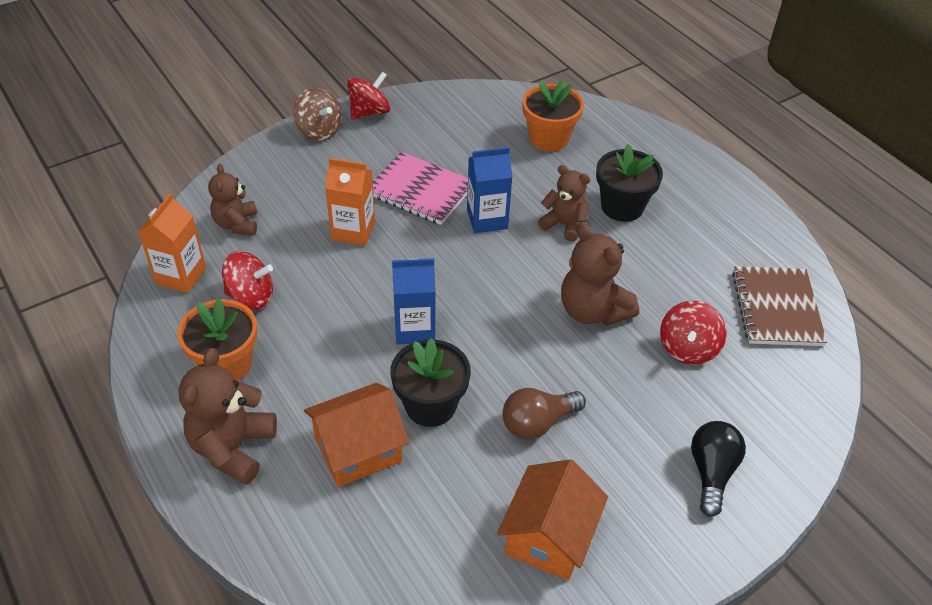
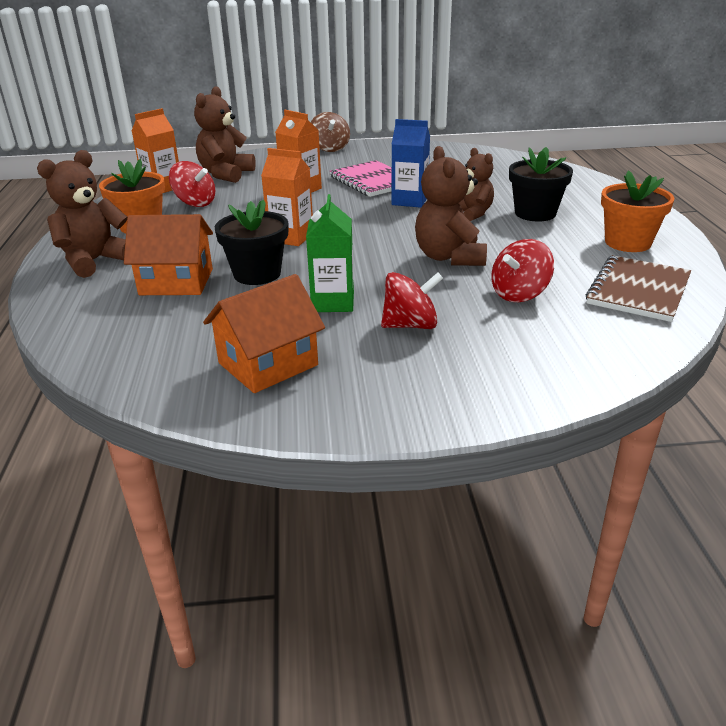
camera: 30 degrees right, 15 degrees down
(237, 224) = (226, 174): brown teddy bear -> brown teddy bear, size x1.51
(369, 112) = (375, 146): red spinning top -> red spinning top (410, 325)
(414, 328) = (291, 237): blue carton -> orange carton
(538, 423) = (333, 302): brown light bulb -> green carton
(549, 138) = (504, 174): orange flower pot -> orange flower pot (627, 242)
(711, 472) = (466, 369): black light bulb -> none

